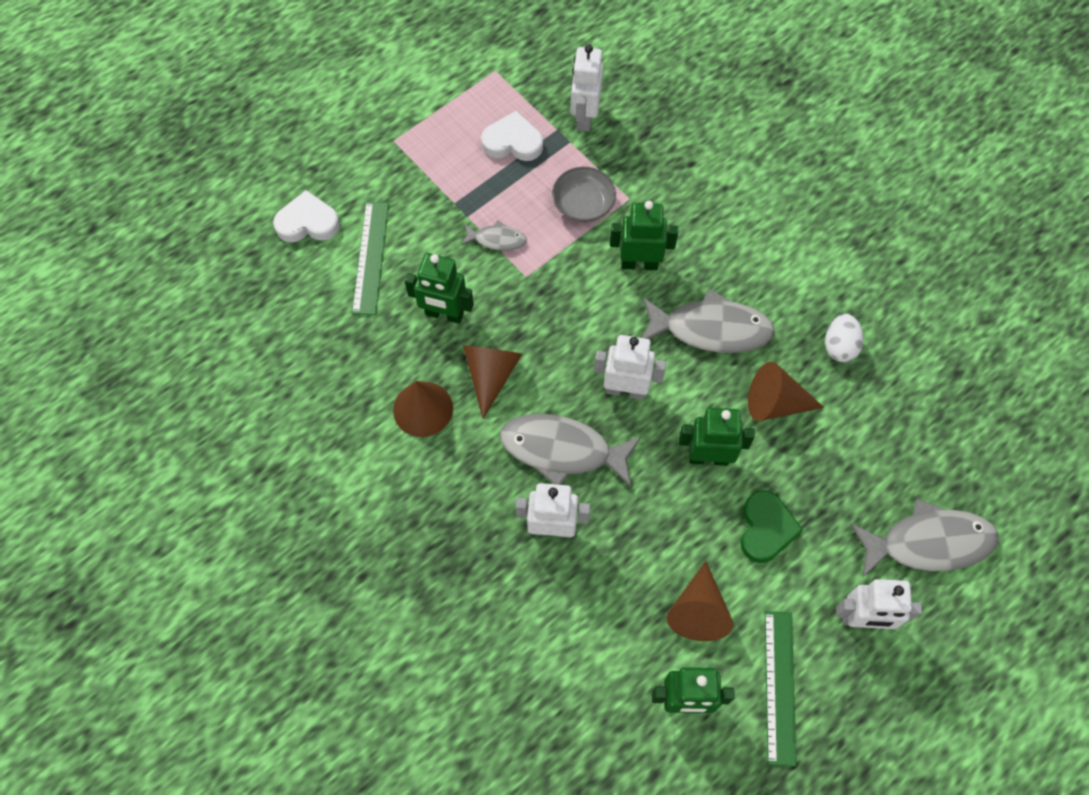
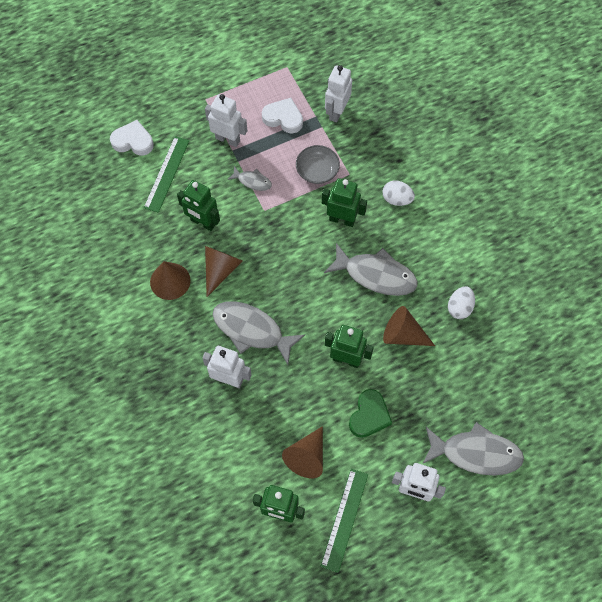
camera: 15 degrees right, 0 degrees up
(625, 390) = (306, 301): white robot -> white robot (228, 139)
(705, 218) = (397, 199): none -> white egg

